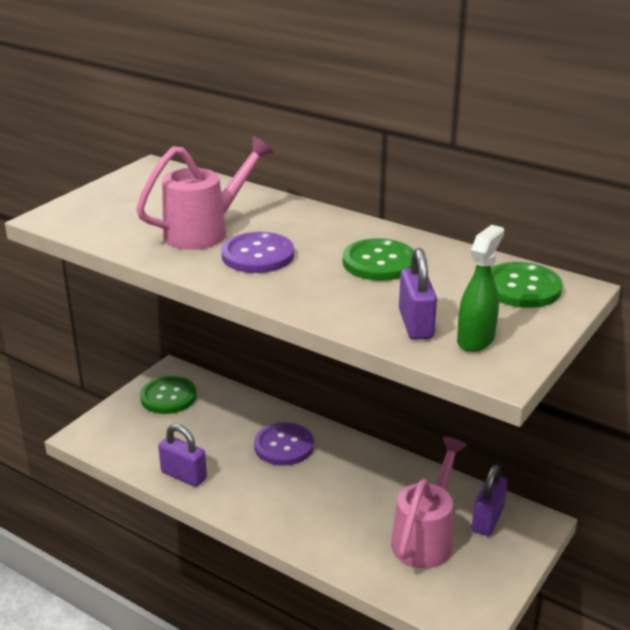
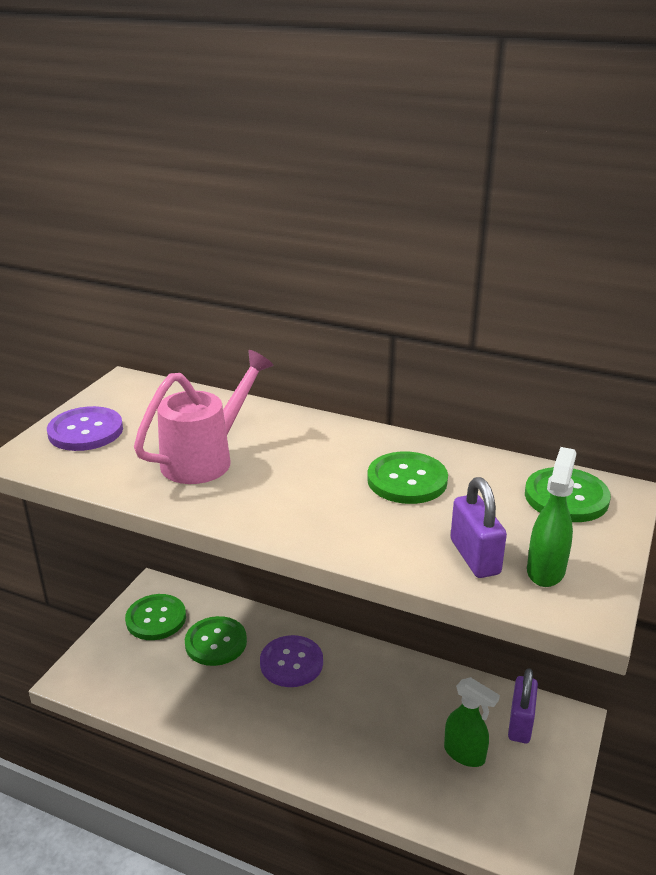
camera: 10 degrees left, 0 degrees up
(184, 475) = (192, 714): purple padlock -> none
(218, 422) = (216, 642): none -> green button
(257, 255) = (273, 484): purple button -> purple button (85, 431)
(426, 537) = (465, 754): pink watering can -> green spray bottle

